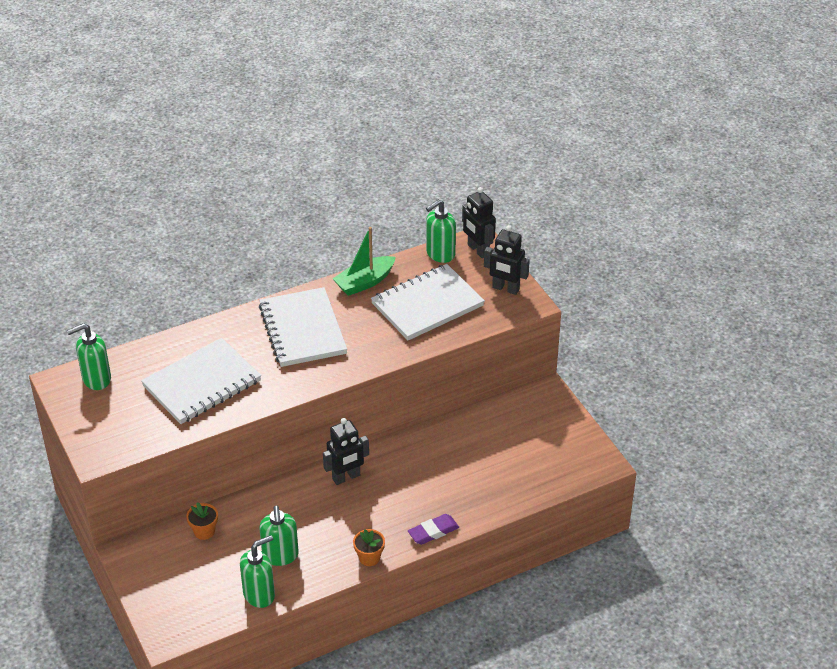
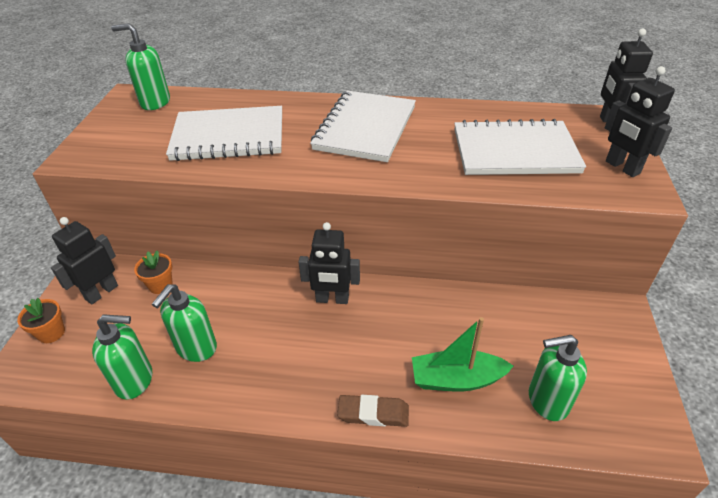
camera: 35 degrees right, 0 degrees up
(162, 559) = (101, 292): none -> black robot
(364, 282) = (462, 112): green boat -> green boat (456, 379)
(369, 557) = (277, 404): orange flower pot -> orange flower pot (51, 333)
(433, 532) = (373, 413): purple eraser -> brown eraser
(440, 254) = (562, 115): green soap dispenser -> green soap dispenser (547, 401)

